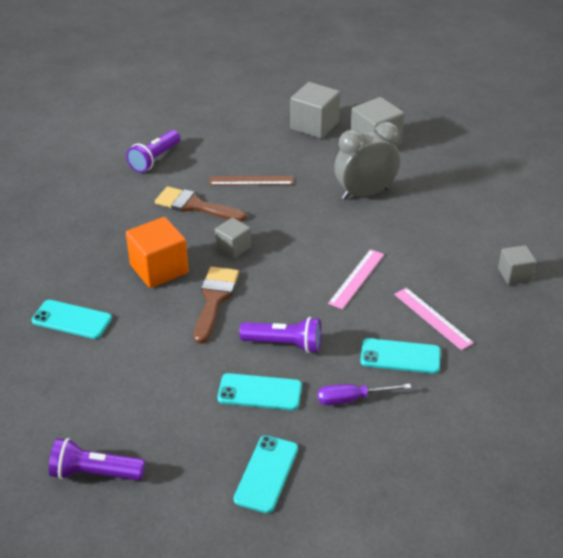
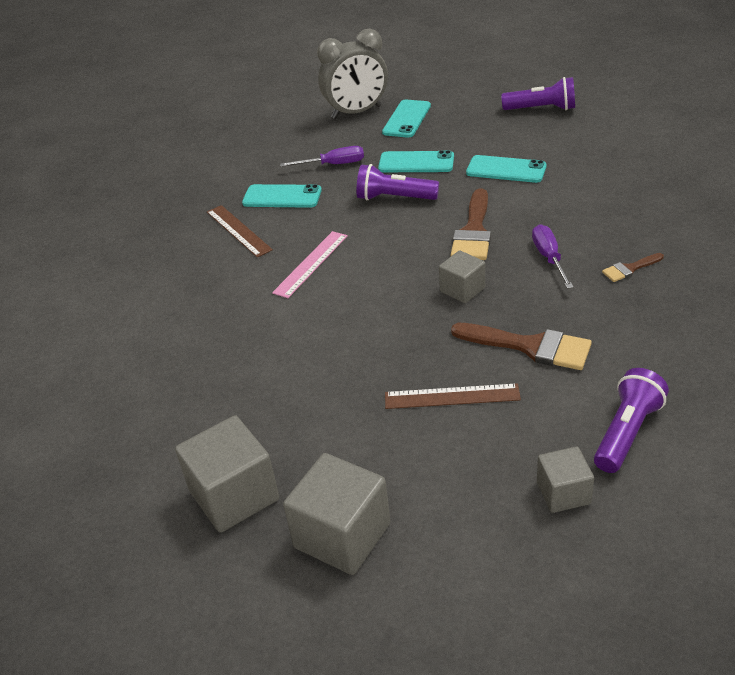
camera: 175 degrees left, 0 degrees up
(71, 320) = (624, 202): turquoise phone -> turquoise phone (506, 169)
(101, 256) = (630, 269): none -> brown brush
(159, 269) = (549, 258): orange cube -> purple screwdriver
(365, 193) = (276, 382): grey clock -> grey clock (356, 112)
(432, 318) = (238, 230): pink ruler -> brown ruler
(514, 275) = (127, 280): grey cube -> grey cube (563, 493)

